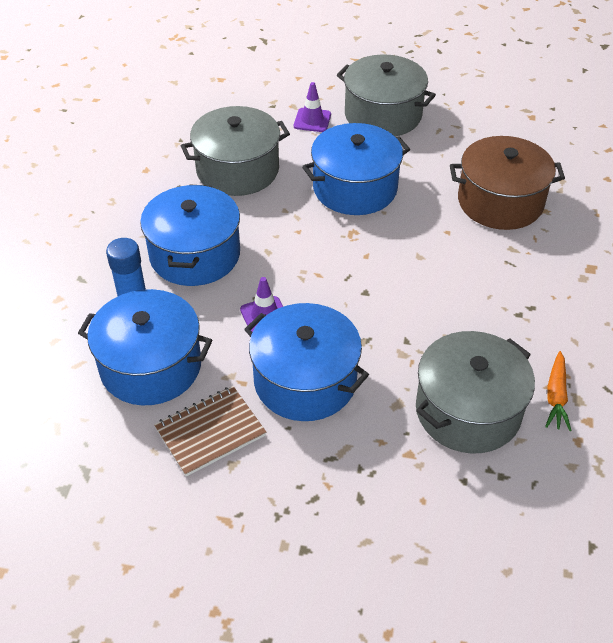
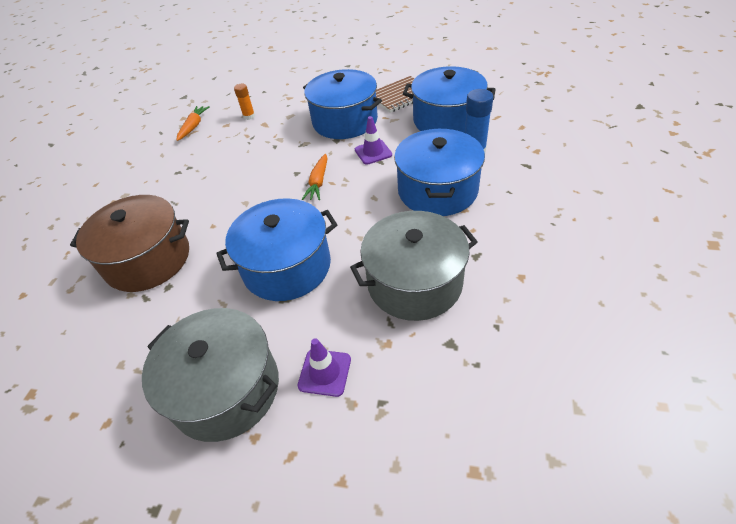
camera: 175 degrees left, 0 degrees up
(335, 276) = (318, 182): none -> orange carrot
(468, 411) = (249, 116): grey pot -> orange glue stick

